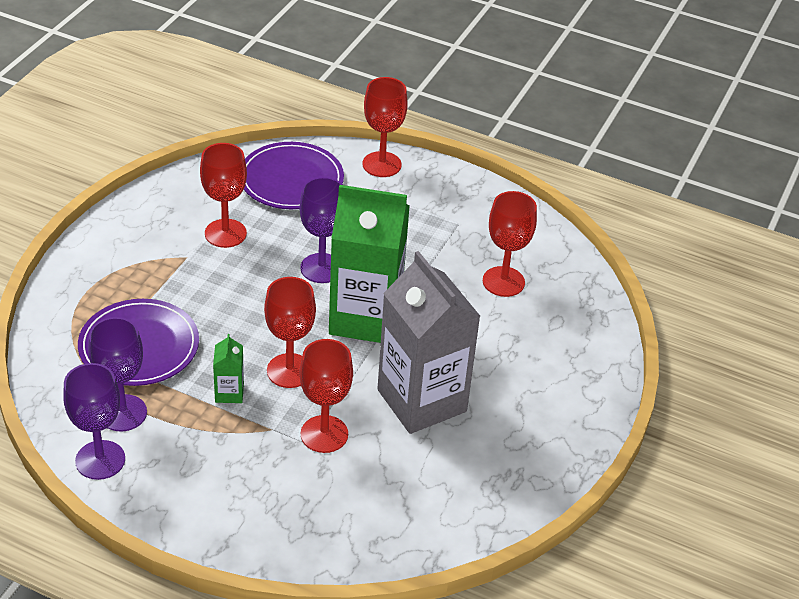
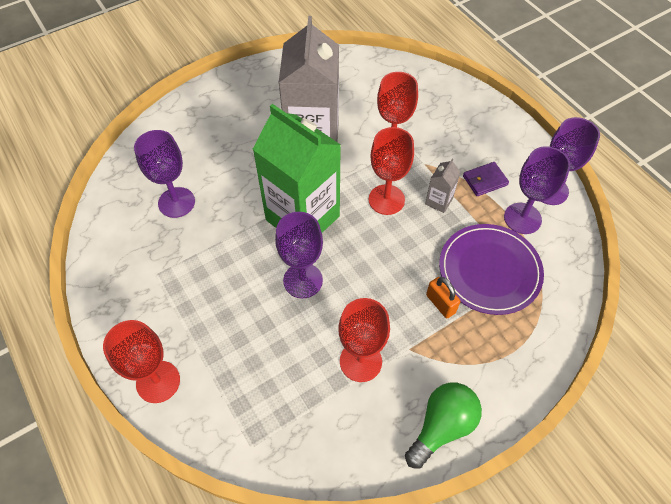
camera: 145 degrees left, 15 degrees up
(131, 219) = (442, 426): none -> green light bulb
(176, 300) = (440, 304): none -> orange padlock
(186, 439) = (485, 180): none -> purple wallet
(229, 393) = (439, 201): green carton -> grey carton
(291, 180) = (257, 404): purple plate -> none
(503, 281) = (176, 202): red goblet -> purple goblet

